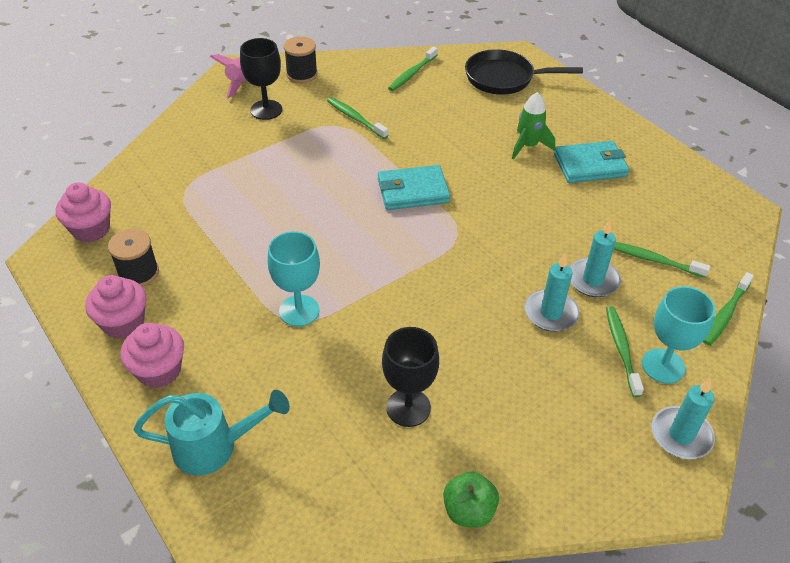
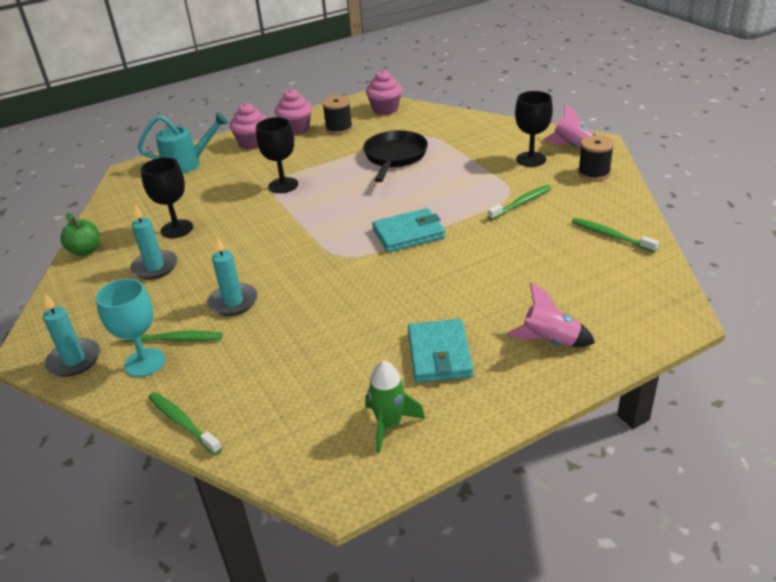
camera: 100 degrees right, 10 degrees down
(214, 447) = (187, 164): turquoise watering can -> turquoise watering can turned 105 degrees counterclockwise
(299, 311) = (283, 185): turquoise goblet -> black goblet
(413, 191) = (408, 234): turquoise wallet -> turquoise wallet turned 75 degrees clockwise
(504, 78) = (617, 302): black pan -> black pan (395, 157)
(528, 146) = (477, 310): green rocket -> green rocket (389, 425)
(558, 111) = (550, 341): none -> pink rocket
(593, 280) = (262, 332): turquoise candle -> turquoise candle (155, 267)
(653, 260) = (275, 381): green toothbrush -> none

